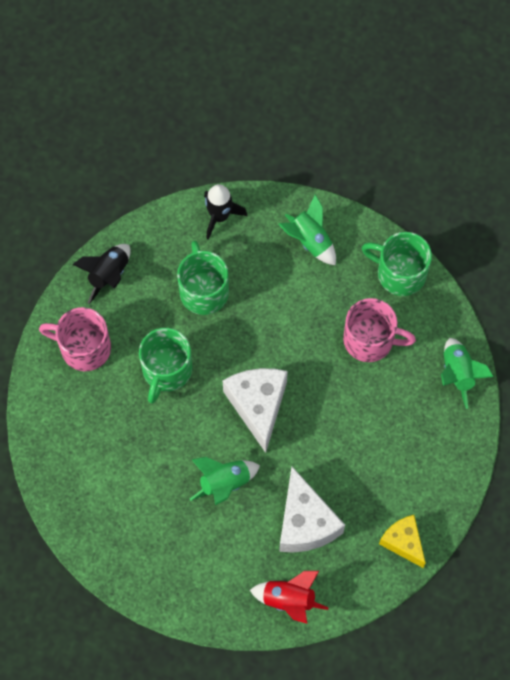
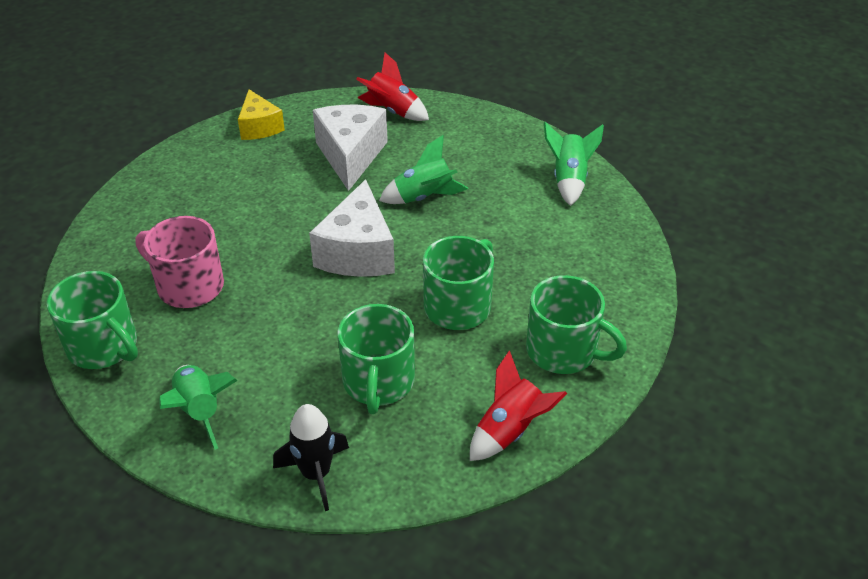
camera: 165 degrees left, 25 degrees down
(84, 348) = (564, 351): pink mug -> green mug
(109, 275) = (510, 431): black rocket -> red rocket
(457, 374) = (109, 236): green rocket -> green rocket (569, 180)

